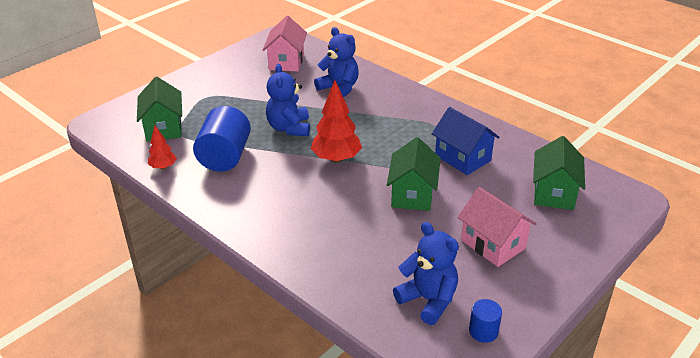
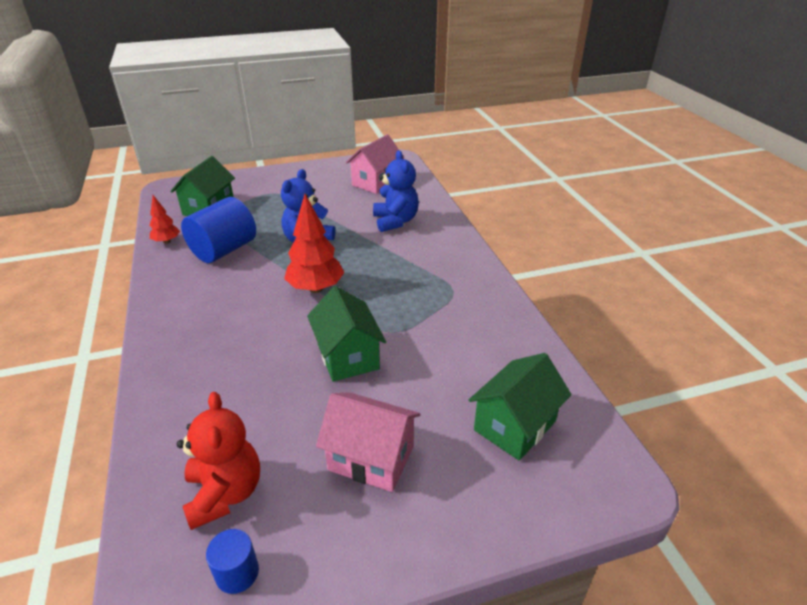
camera: 30 degrees right, 0 degrees up
(412, 194) = (347, 356): green house -> green house turned 60 degrees counterclockwise
(428, 300) = (225, 493): blue teddy bear -> red teddy bear
(463, 158) = (446, 337): blue house -> none
(493, 244) = (371, 458): pink house -> pink house turned 60 degrees counterclockwise

